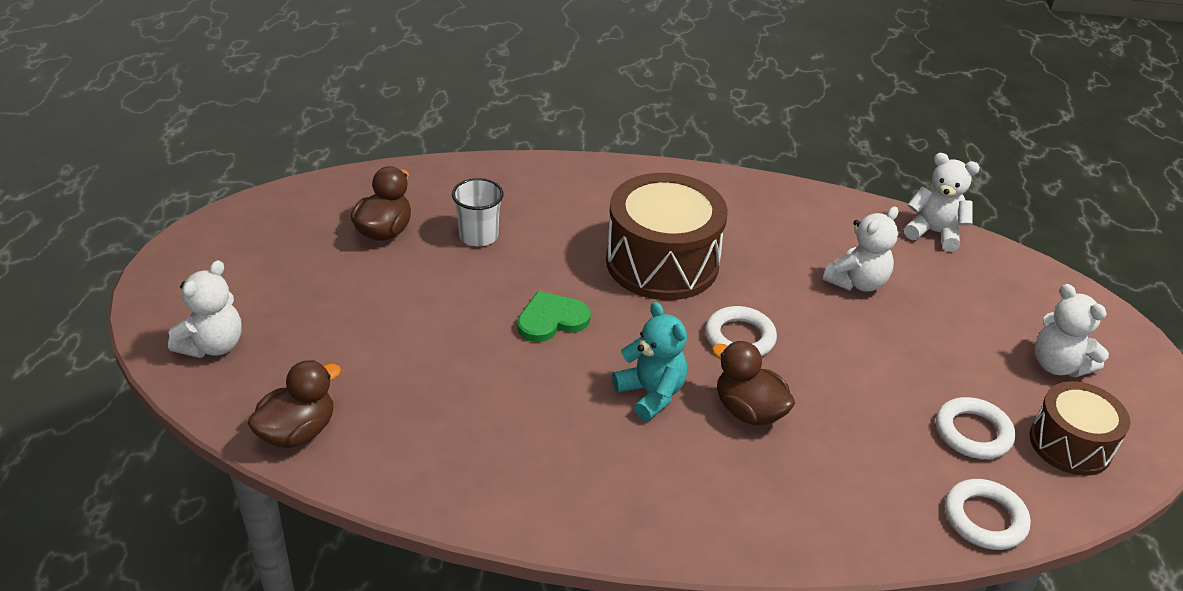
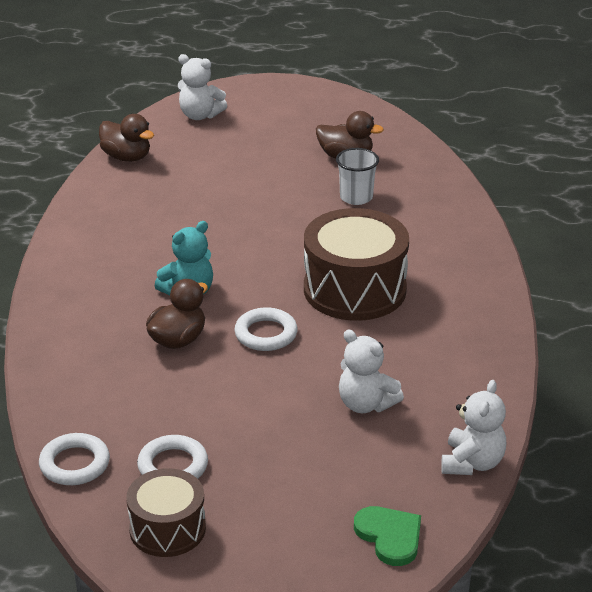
camera: 85 degrees right, 5 degrees down
(551, 319) = (262, 240): green heart -> green heart (390, 536)
(1058, 365) = (277, 535): white teddy bear -> none

